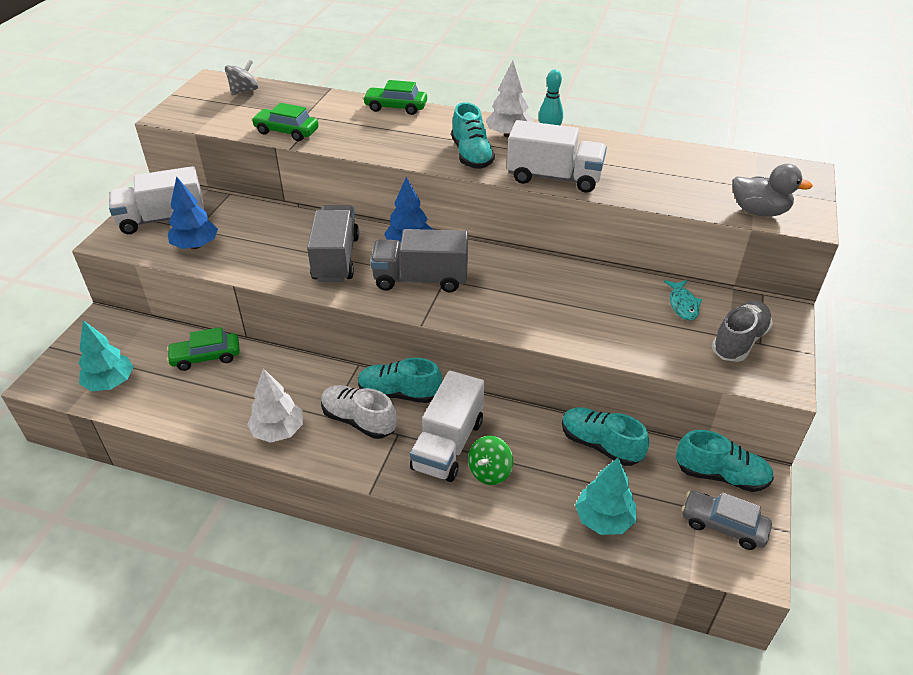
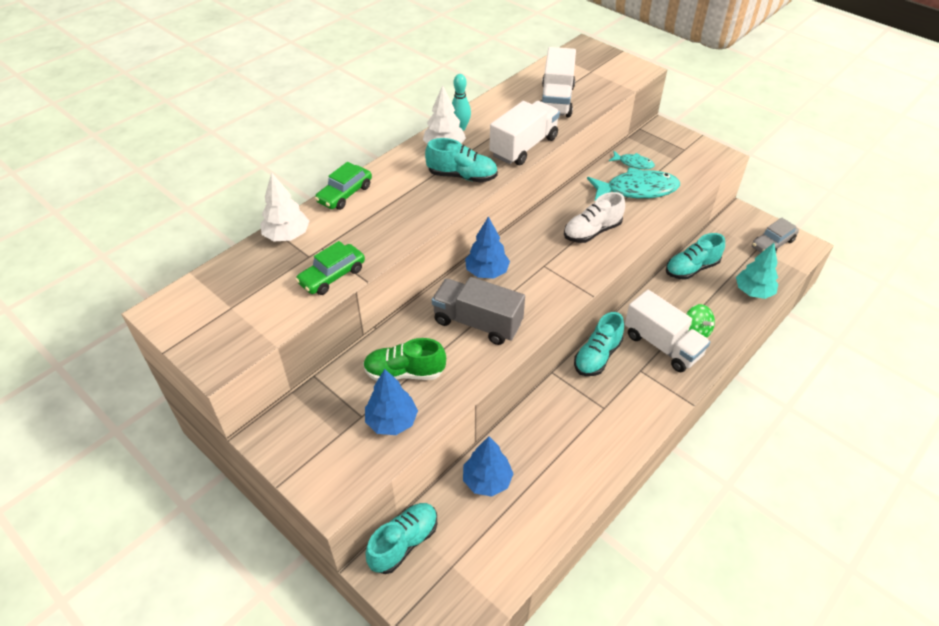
camera: 65 degrees left, 5 degrees up
(110, 383) = (484, 570): turquoise tree -> none
(162, 219) = (323, 442): white truck -> white truck (556, 100)
(206, 357) = (487, 480): green car -> blue tree
(244, 91) = (214, 289): grey spinning top -> none
(253, 236) = (404, 372): none -> green shoe
(278, 431) = (607, 446): white tree -> white tree (287, 236)
(359, 420) = (616, 390): white shoe -> white shoe (592, 231)
(421, 279) = (536, 279): grey truck -> none
(633, 318) = (637, 190): none -> turquoise fish
(721, 475) = (735, 228): turquoise shoe -> turquoise shoe (404, 543)
(739, 341) = (679, 156): grey shoe -> none
(759, 211) = (619, 81): grey duck -> none

